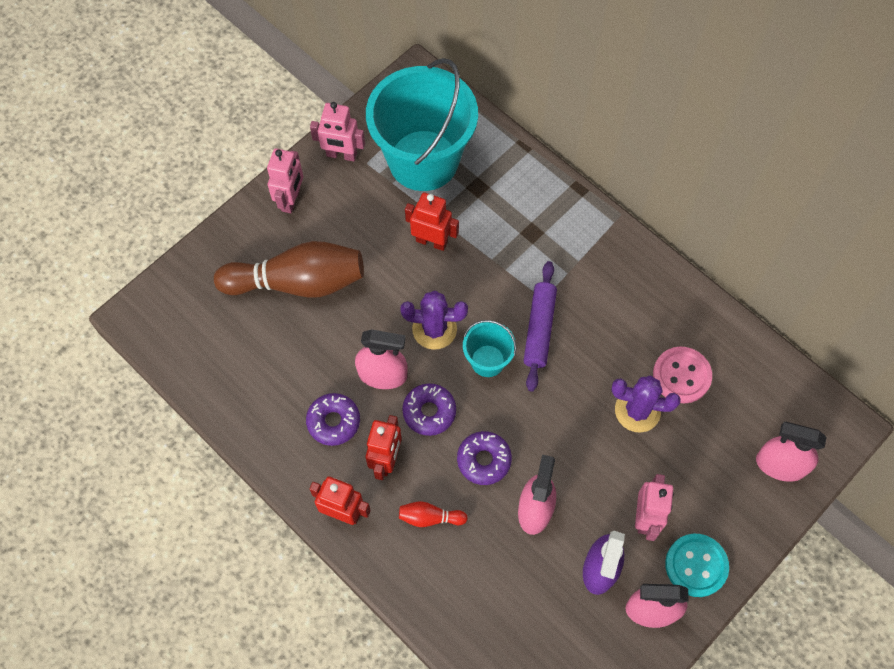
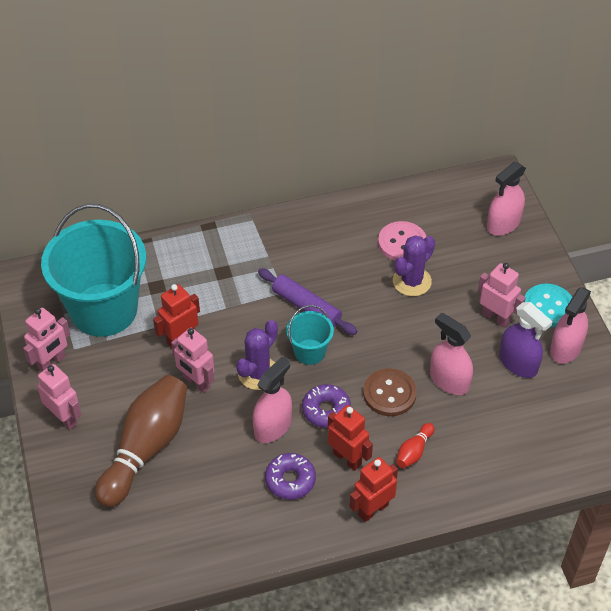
camera: 60 degrees left, 15 degrees down
(392, 282) = (196, 382): none -> pink robot
(484, 460) = (389, 393): purple donut -> brown button

